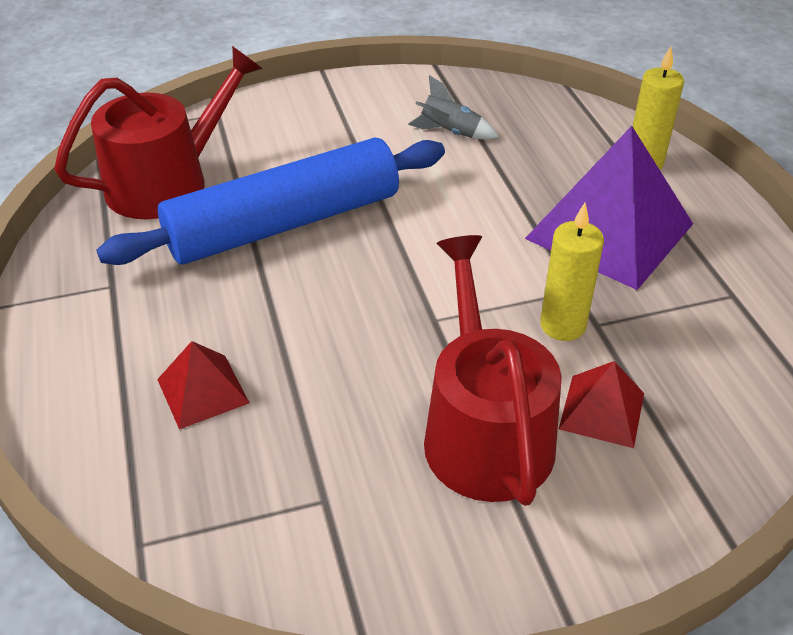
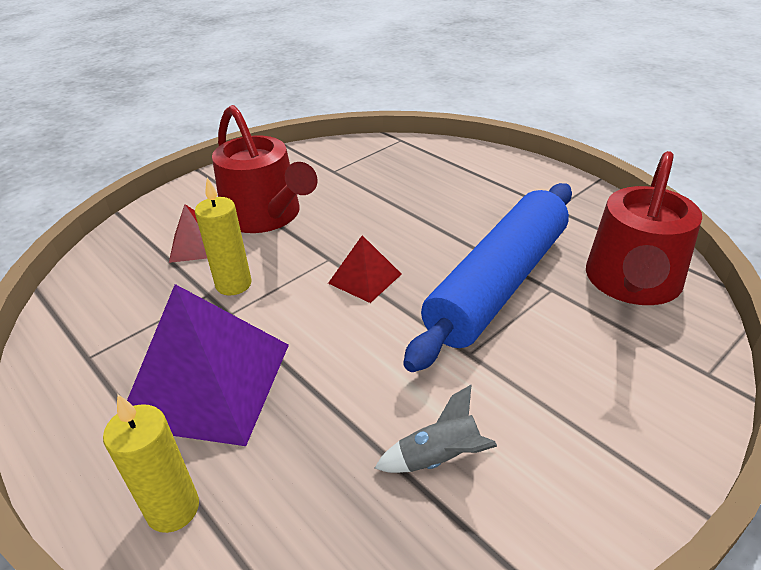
camera: 155 degrees right, 5 degrees down
(203, 390) = (435, 184): red pyramid -> red pyramid (365, 278)

